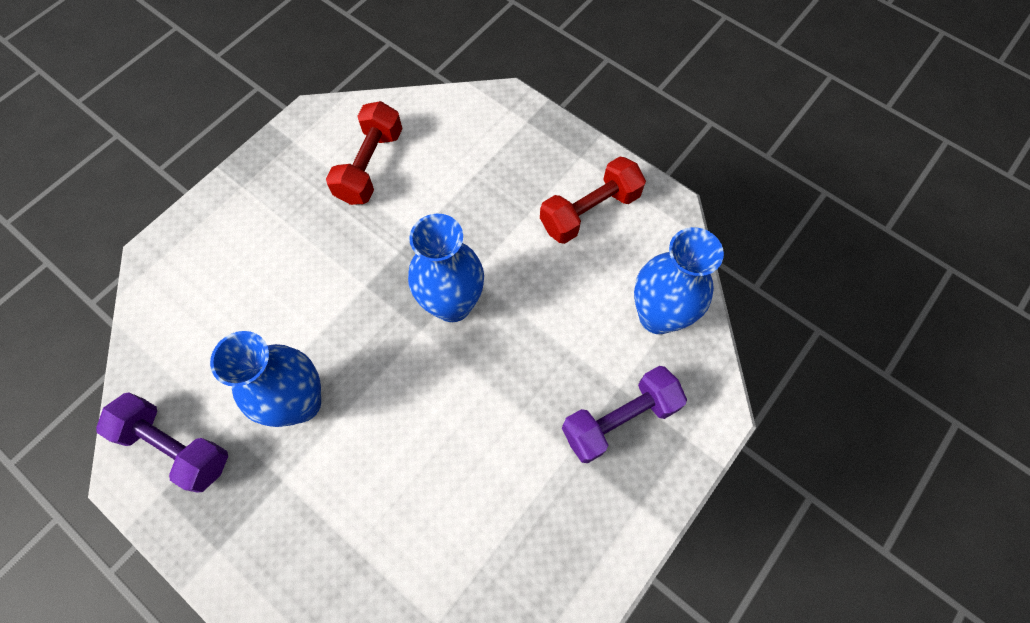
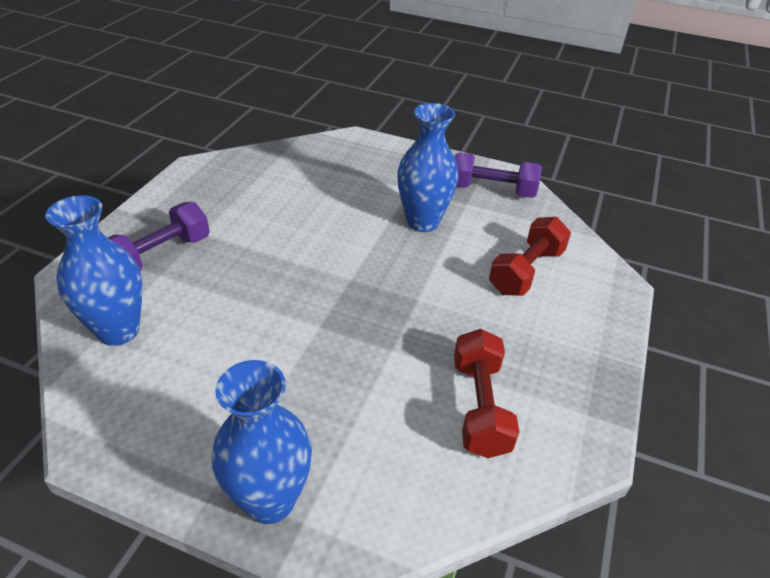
camera: 160 degrees right, 25 degrees down
(452, 304) = (329, 300): blue vase -> blue vase (270, 500)
(589, 211) = (197, 416): red dumbbell -> red dumbbell (526, 271)

